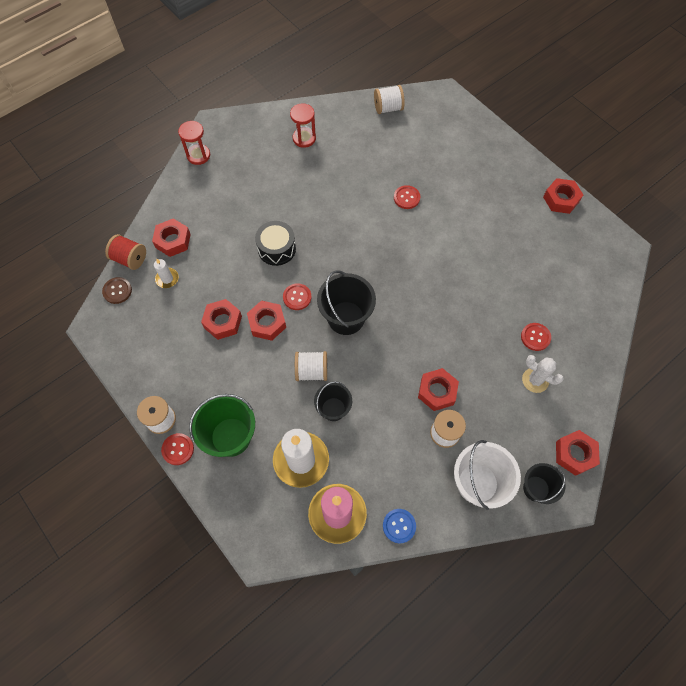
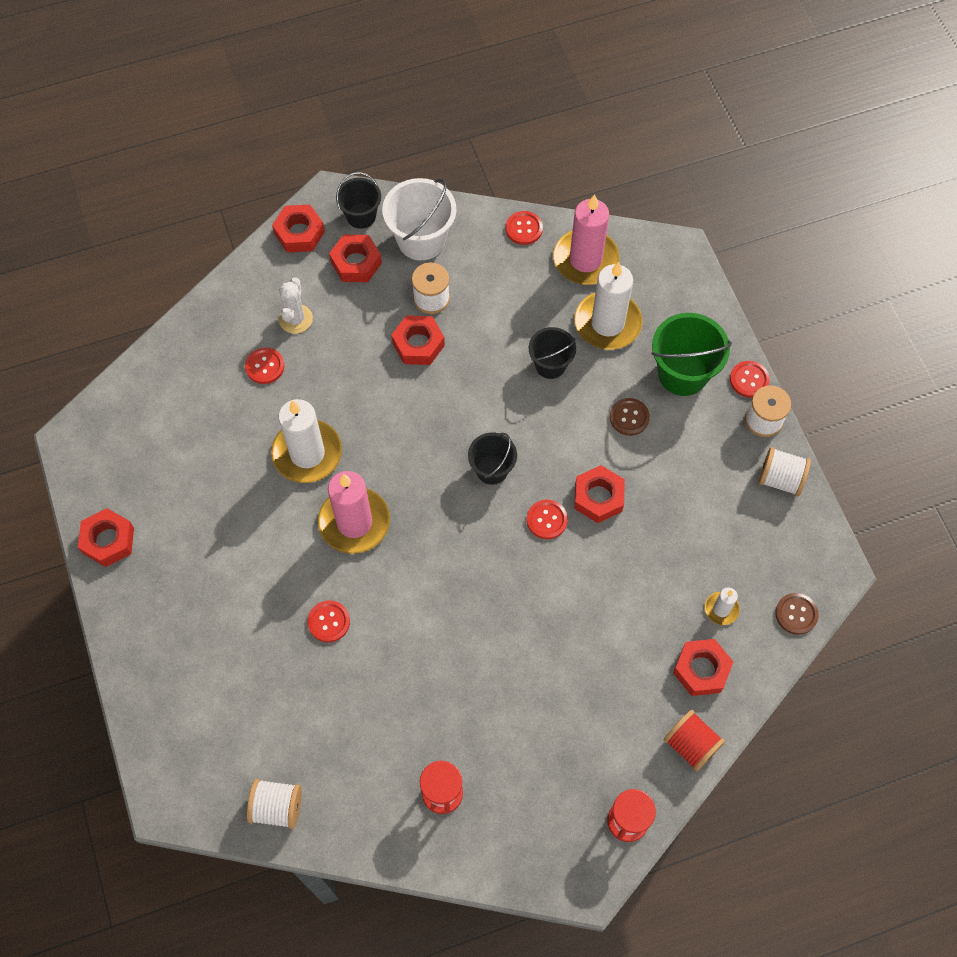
camera: 160 degrees left, 0 degrees up
(130, 259) = (770, 660): red spool -> red spool (691, 745)
(222, 322) = (657, 519): red nut -> red nut (356, 262)
(262, 387) = (629, 417): none -> brown button
(276, 249) = (551, 603): black drum -> none
(311, 371) = (561, 417): white spool -> white spool (780, 479)
(346, 318) = (492, 469): black bucket -> black bucket, size x0.63
(399, 526) = (524, 229): blue button -> red button
(420, 256) = (354, 522): none -> pink candle
(473, 288) = (307, 453): none -> white candle
(535, 380) = (295, 319): white cactus -> white cactus turned 45 degrees clockwise

